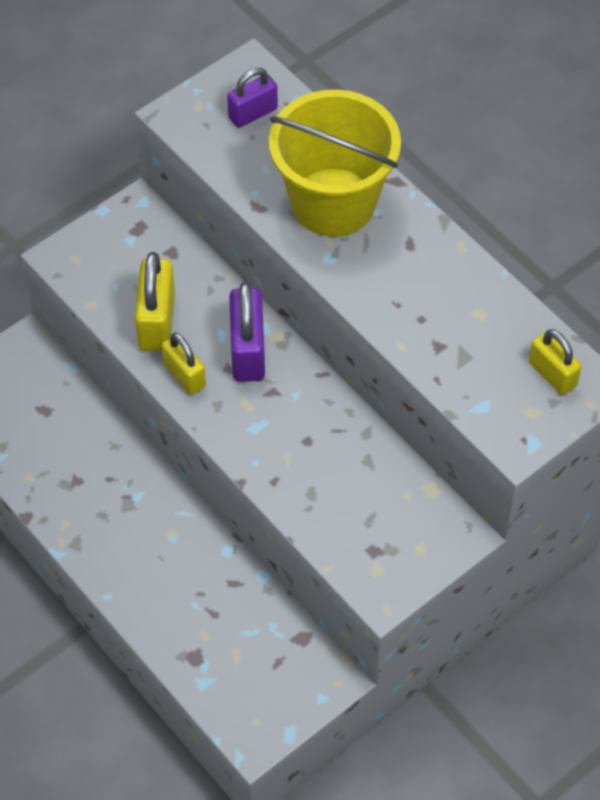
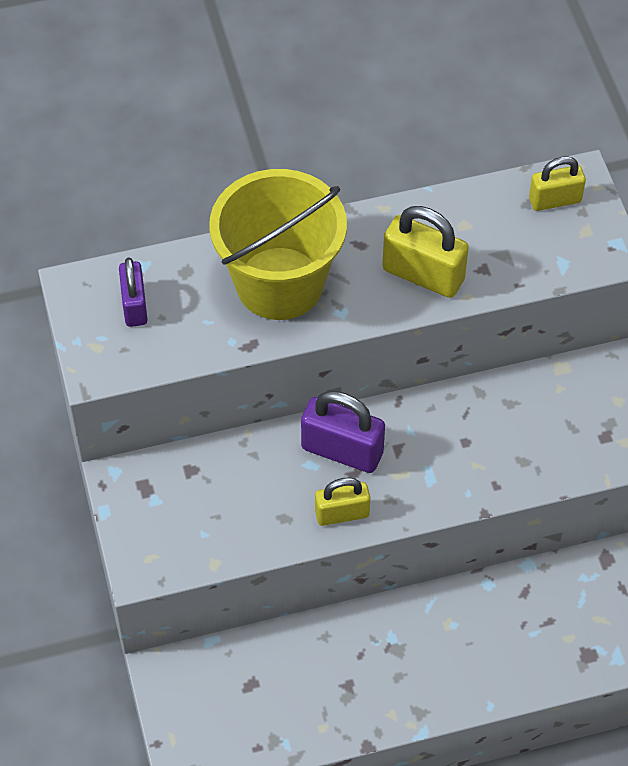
camera: 65 degrees left, 0 degrees up
(157, 321) = (267, 513): yellow padlock -> yellow padlock (423, 274)

